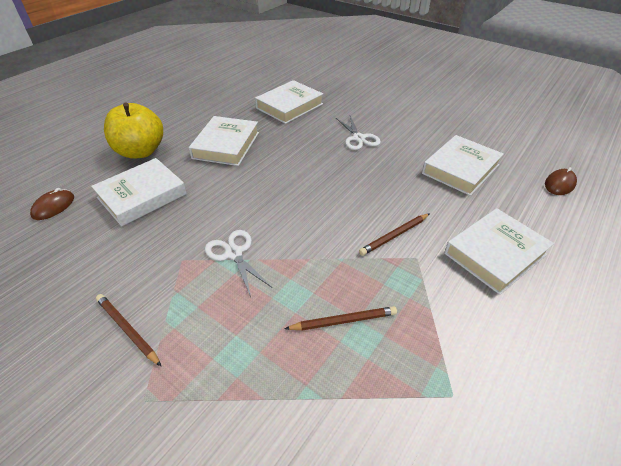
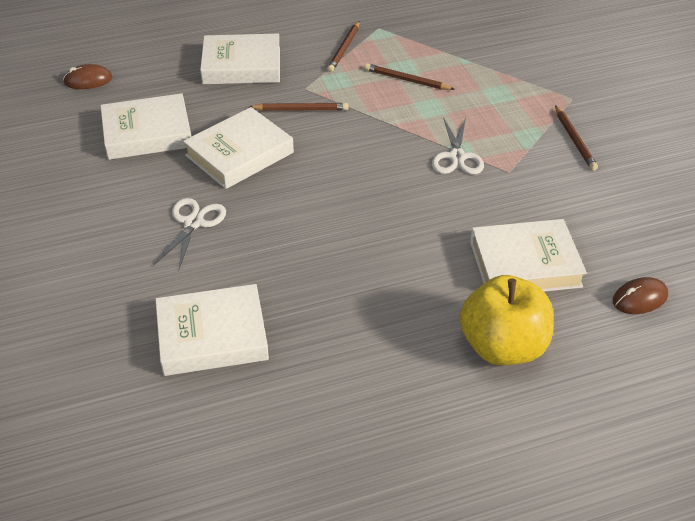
camera: 145 degrees left, 0 degrees up
(226, 145) = (374, 298): white book -> white book (239, 154)
(445, 331) = (344, 49): none -> brown pencil

